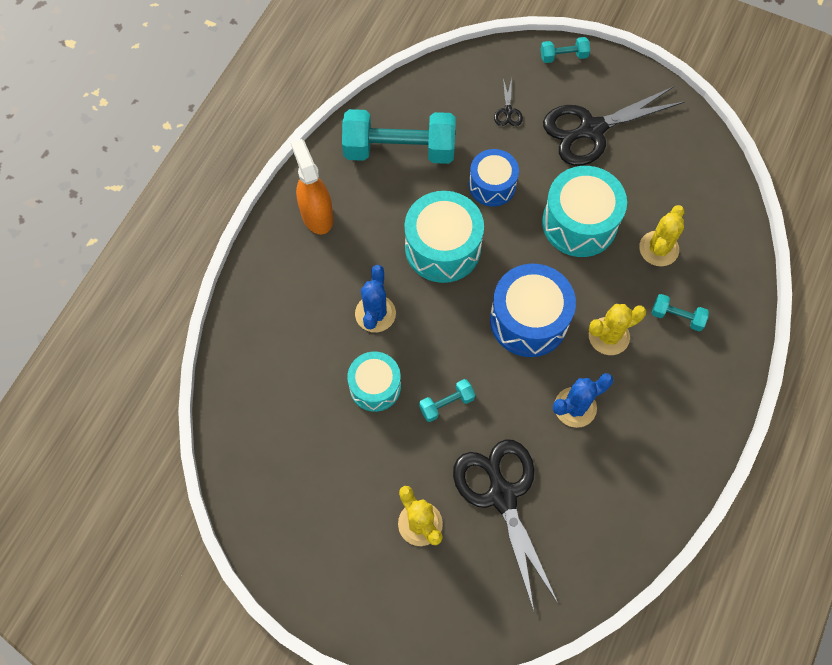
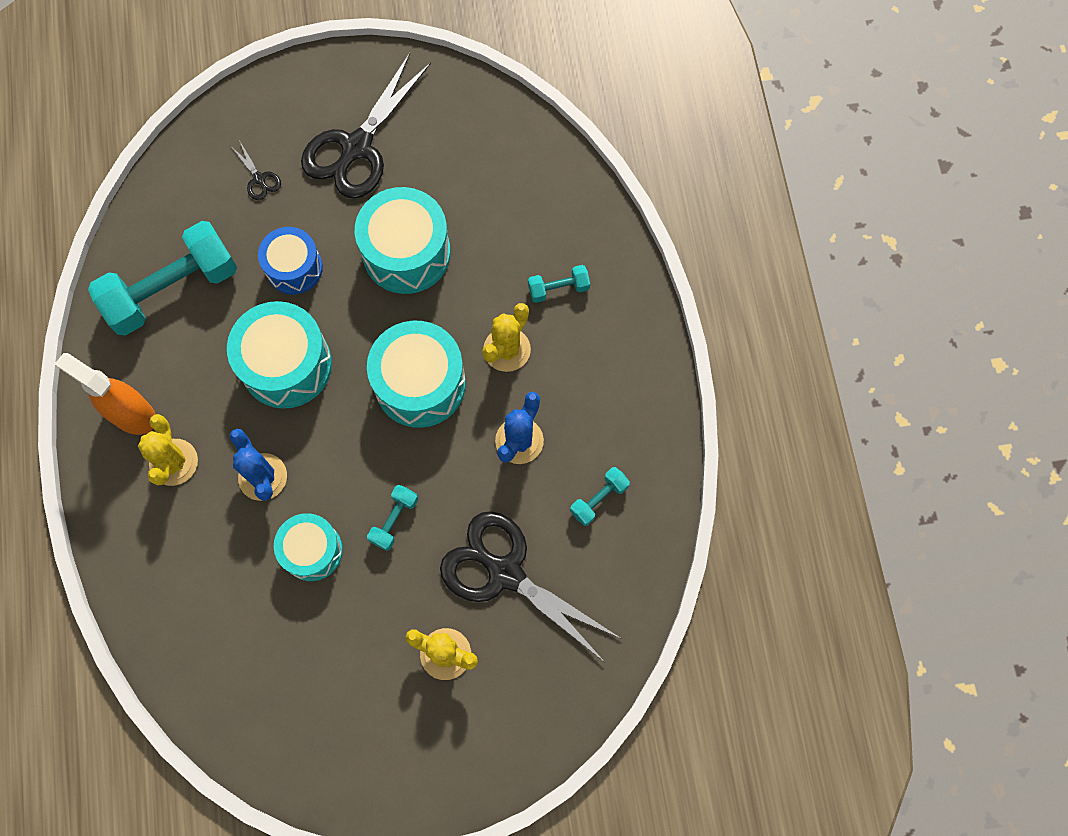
camera: 35 degrees left, 5 degrees up
(528, 320) = (420, 384): blue drum -> turquoise drum
(563, 56) = (278, 85): turquoise dumbbell -> turquoise dumbbell (599, 499)
(658, 249) = (499, 231): yellow cactus -> yellow cactus (174, 462)

